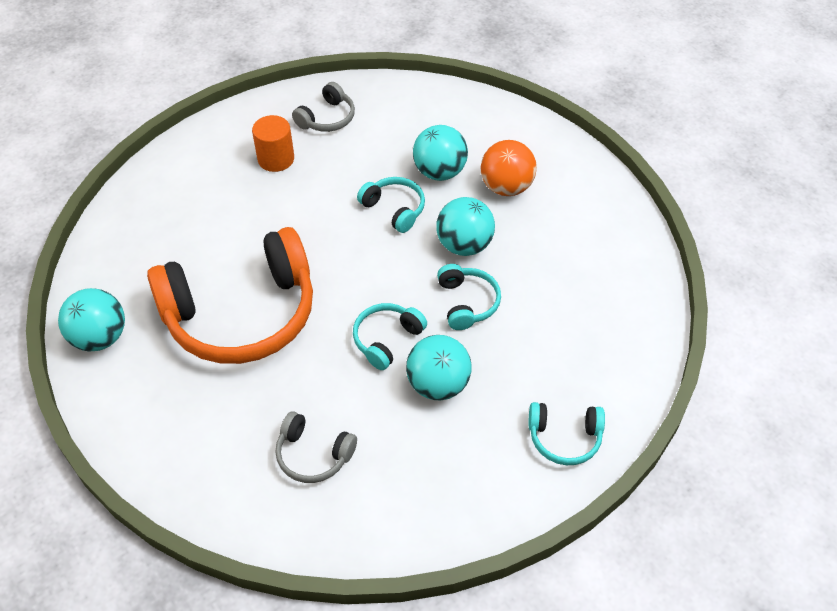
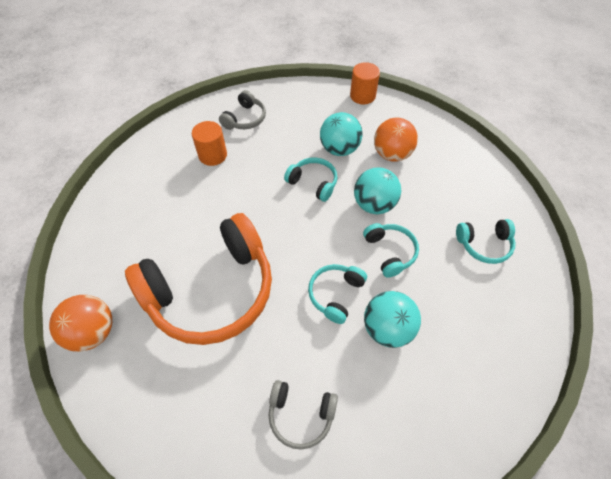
camera: 10 degrees left, 5 degrees up
(100, 337) = (93, 332): turquoise ball -> orange ball
(490, 107) = (362, 96): none -> orange cylinder
(564, 438) = (502, 360): turquoise headphones -> turquoise headphones (484, 245)

